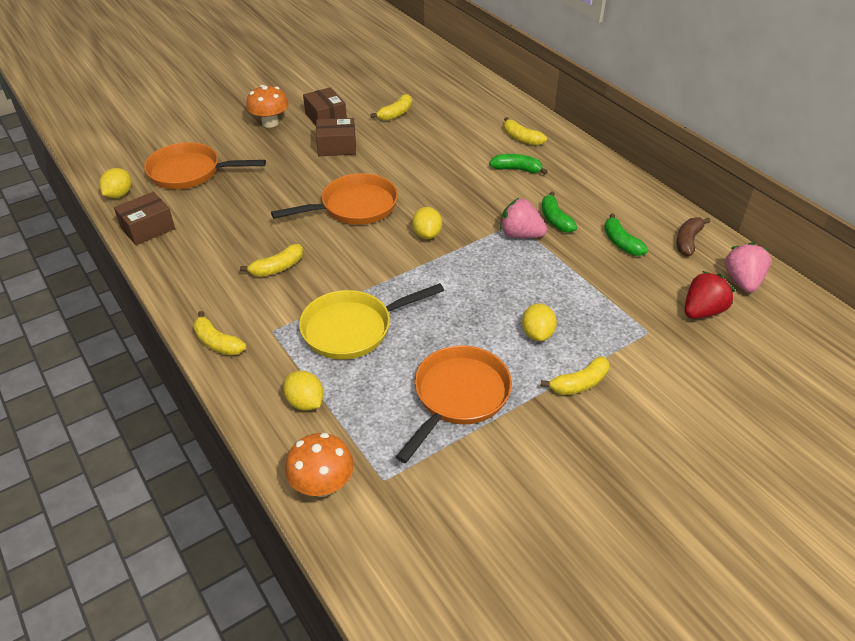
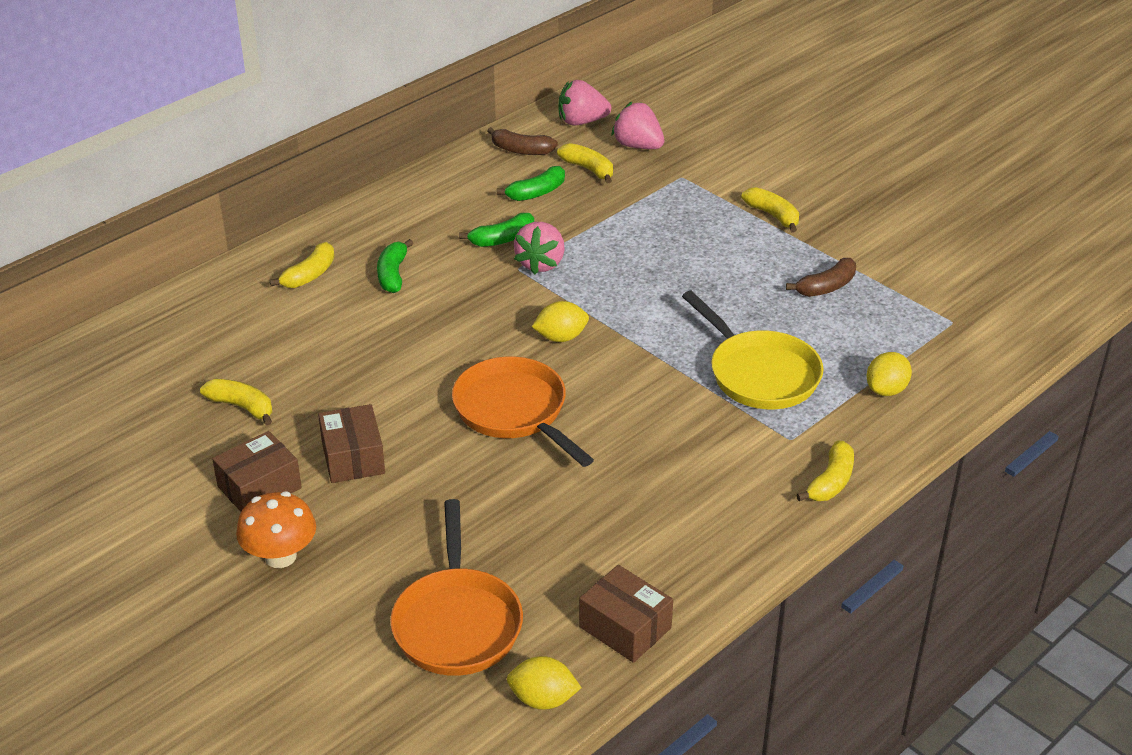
camera: 100 degrees left, 5 degrees down
(277, 268) = (672, 460): yellow banana -> yellow banana (588, 169)
(322, 485) = (981, 359): orange mushroom -> none
(458, 396) = (826, 287): orange pan -> brown banana
(537, 334) = (713, 243): yellow lemon -> none
(702, 311) = (638, 146): red strawberry -> pink strawberry

